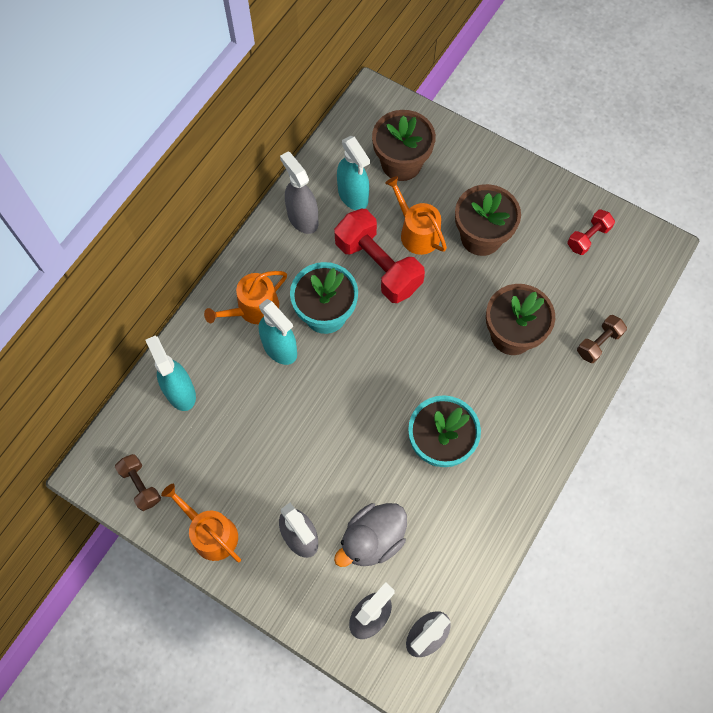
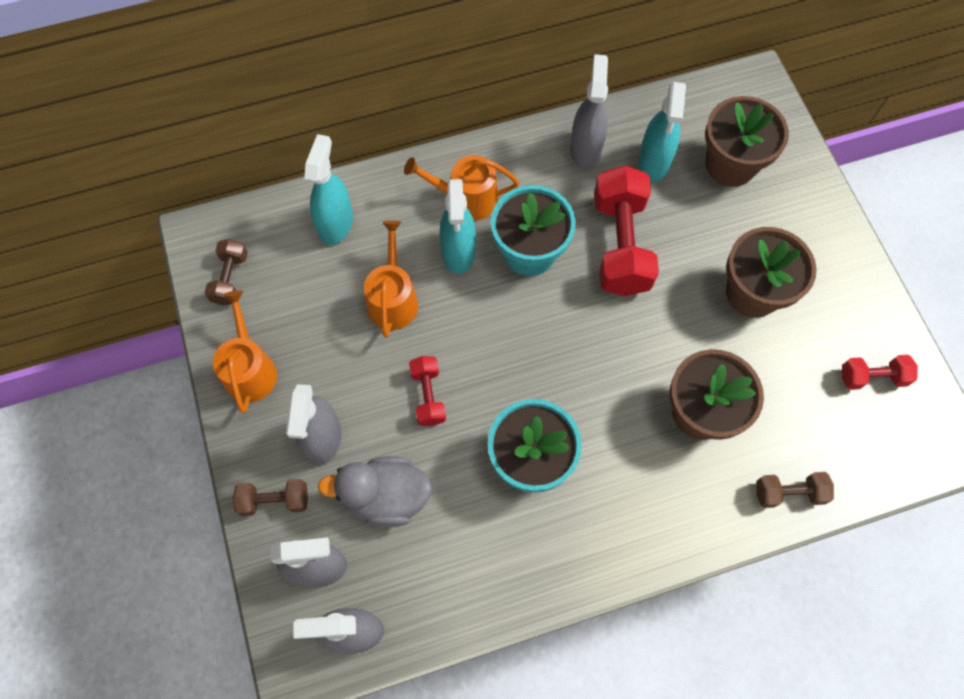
camera: 40 degrees right, 0 degrees up
(305, 601) = (275, 500): none -> brown dumbbell
(342, 455) = (428, 396): none -> red dumbbell
(416, 232) = (687, 241): orange watering can -> orange watering can (393, 299)

